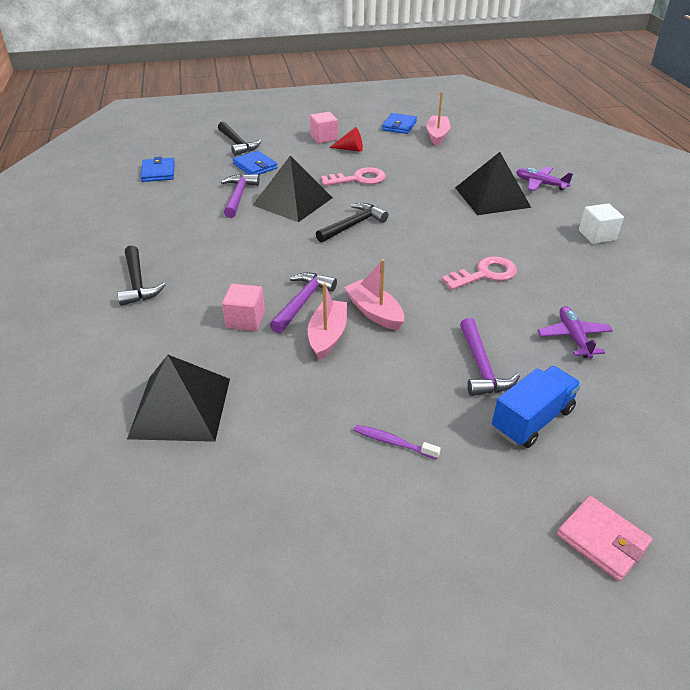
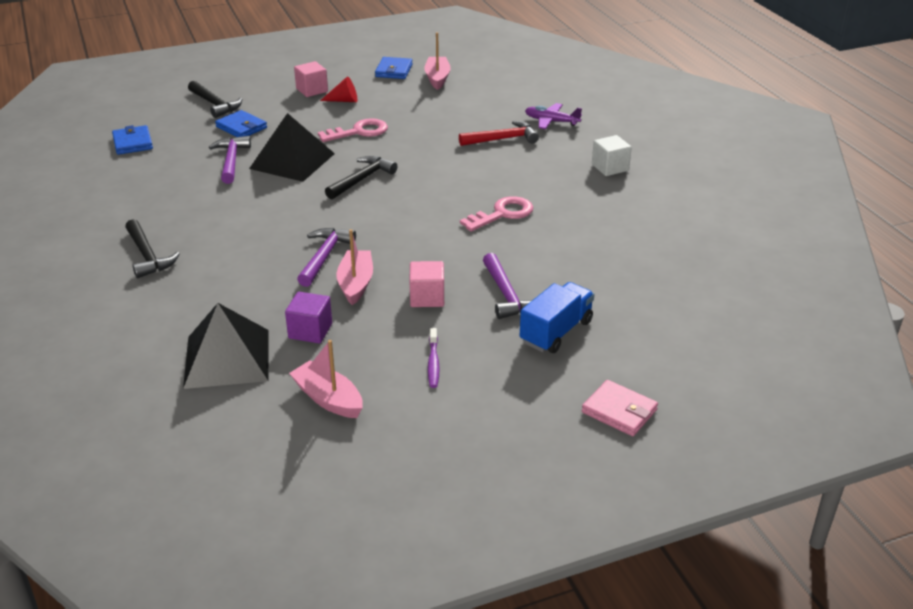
camera: 10 degrees left, 5 degrees down
(245, 320) = (270, 278): pink cube -> pink cube (427, 297)
(271, 385) = (310, 331): none -> purple cube
(374, 312) = (398, 259): pink boat -> pink boat (328, 399)
(393, 442) = (433, 363): purple toothbrush -> purple toothbrush turned 105 degrees counterclockwise
(492, 197) = (502, 139): black pyramid -> red hammer
(573, 337) = (590, 261): purple plane -> none

